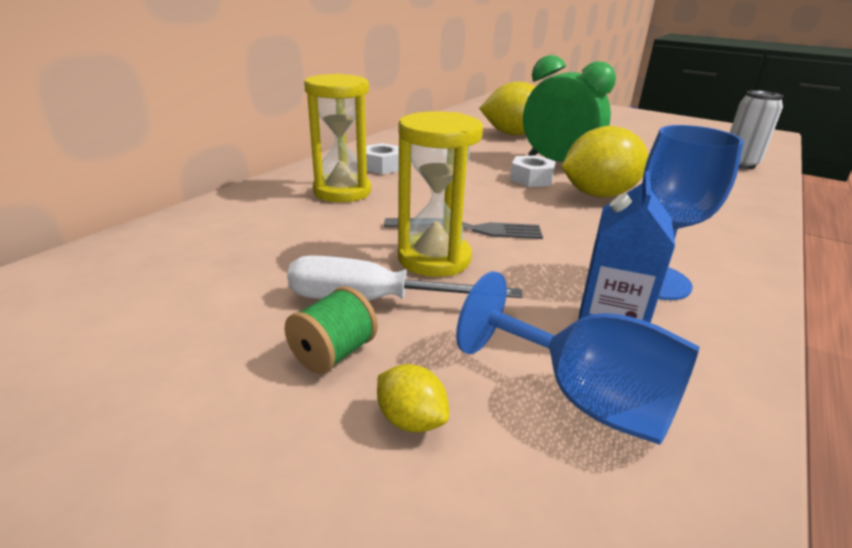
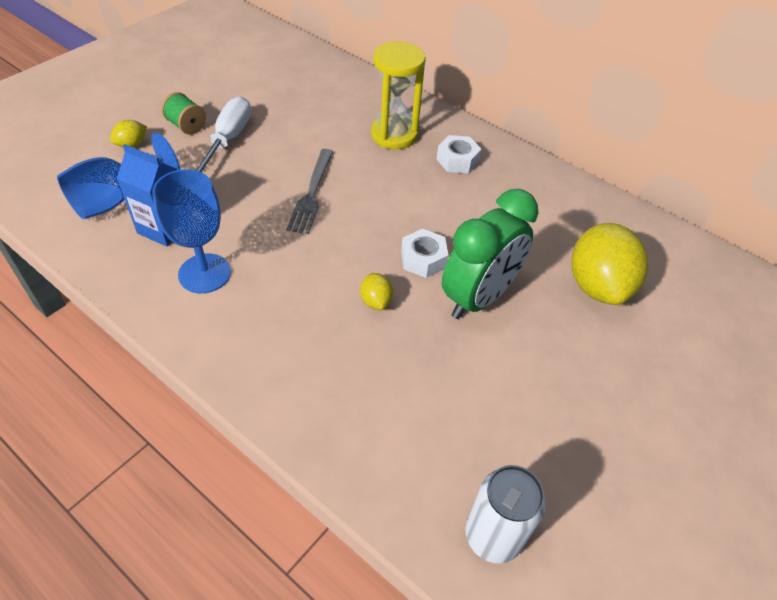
camera: 95 degrees right, 20 degrees up
(434, 259) = (270, 169): yellow hourglass -> none
(598, 195) = (376, 301): yellow lemon -> yellow lemon, size x0.45

